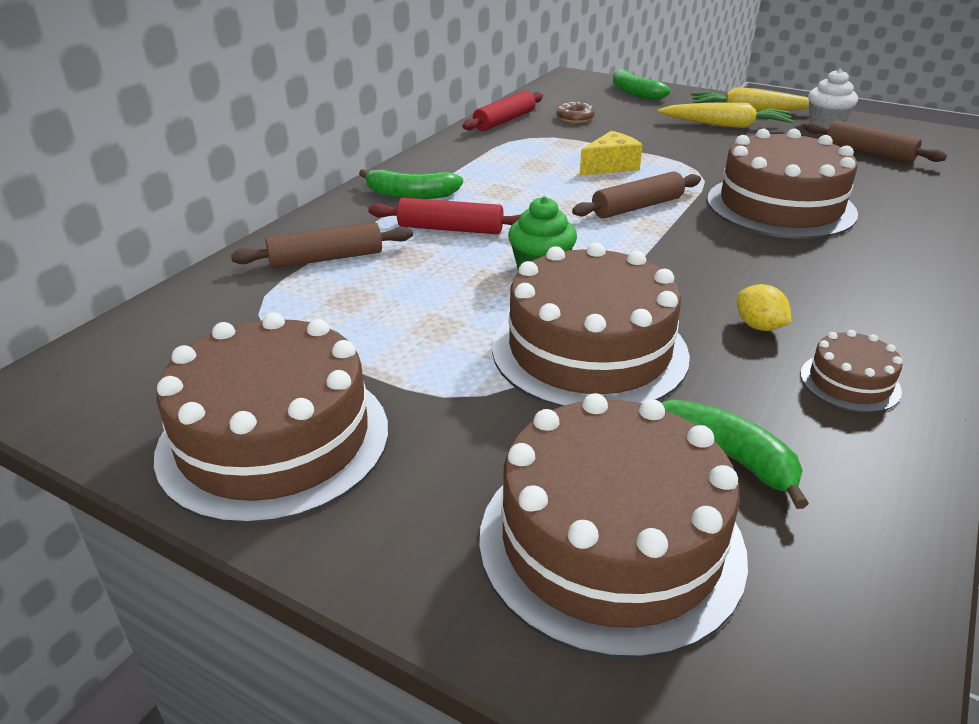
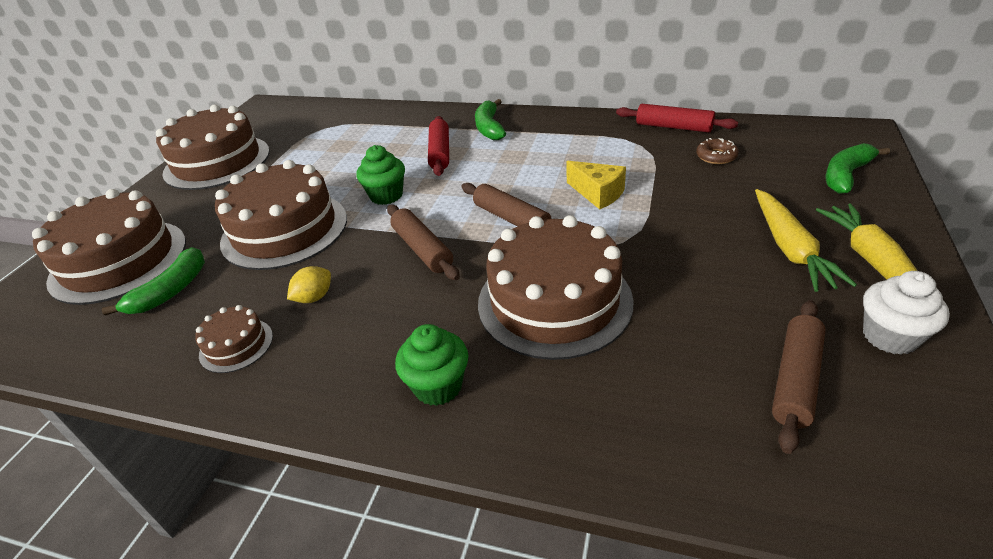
camera: 80 degrees right, 5 degrees up
(326, 258) = (388, 127): brown rolling pin -> brown rolling pin (422, 249)
(897, 264) = (438, 386): none -> green cupcake

